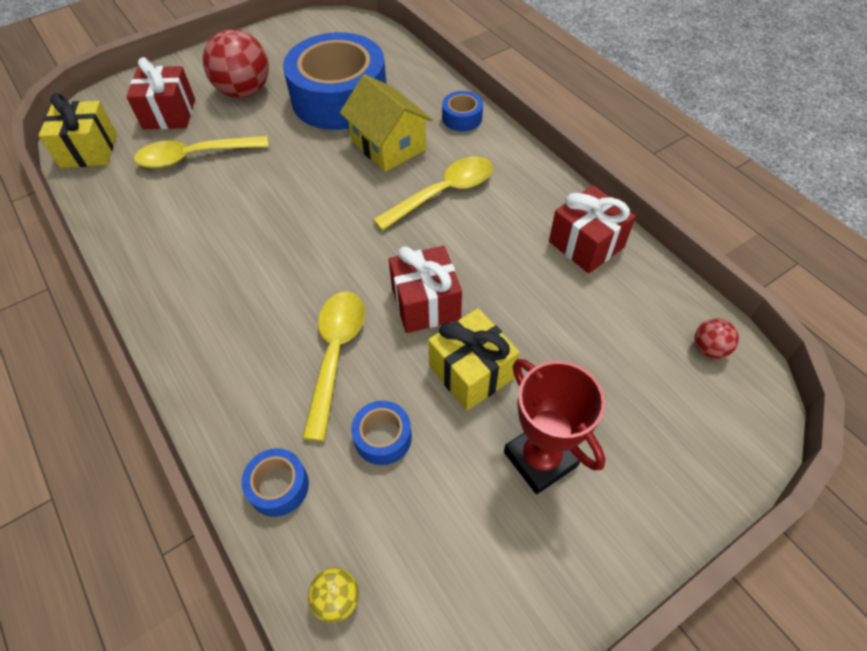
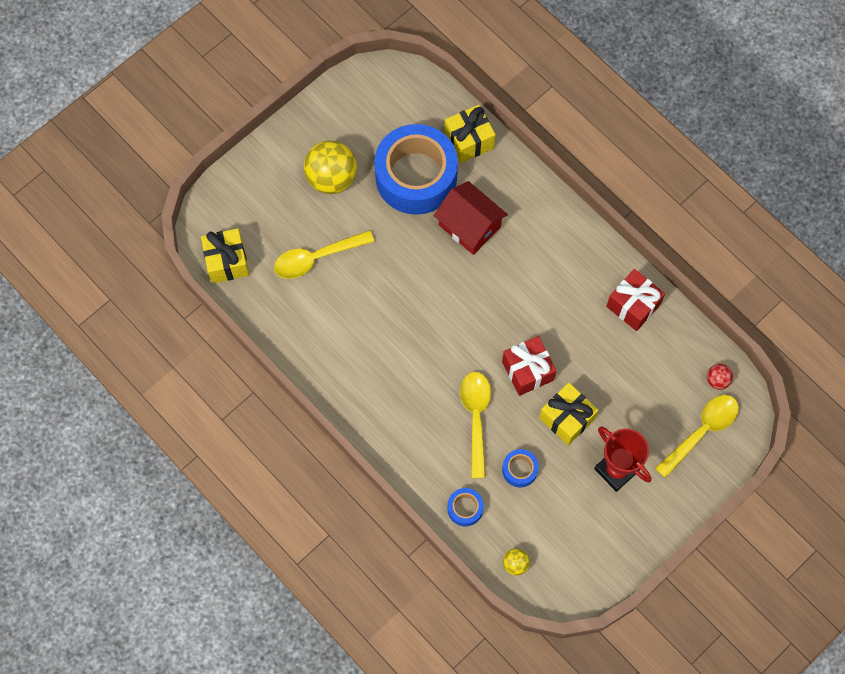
camera: 10 degrees left, 15 degrees up
(169, 114) = (276, 213): red gift -> none
(244, 91) = (331, 178): red ball -> yellow ball
(388, 145) = (469, 226): yellow house -> red house
(409, 75) = (469, 141): none -> yellow gift
(443, 193) = (522, 270): yellow spoon -> yellow spoon (701, 431)
(462, 118) = (523, 188): blue tape -> none

